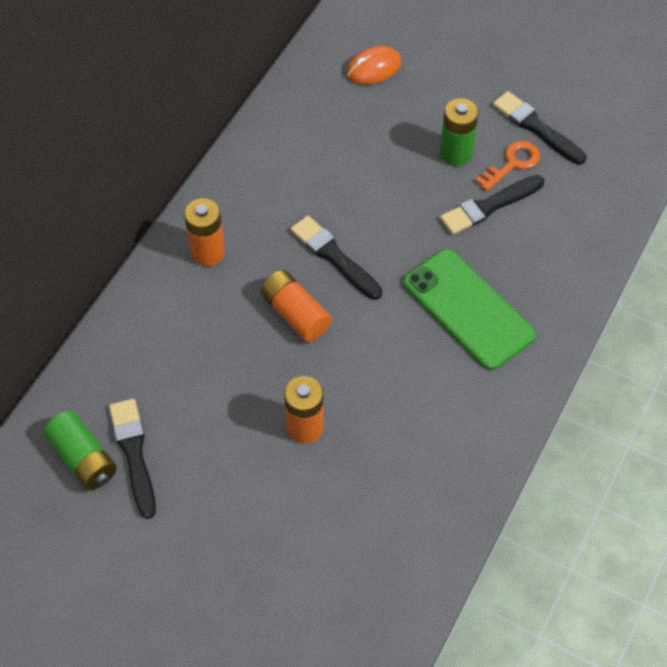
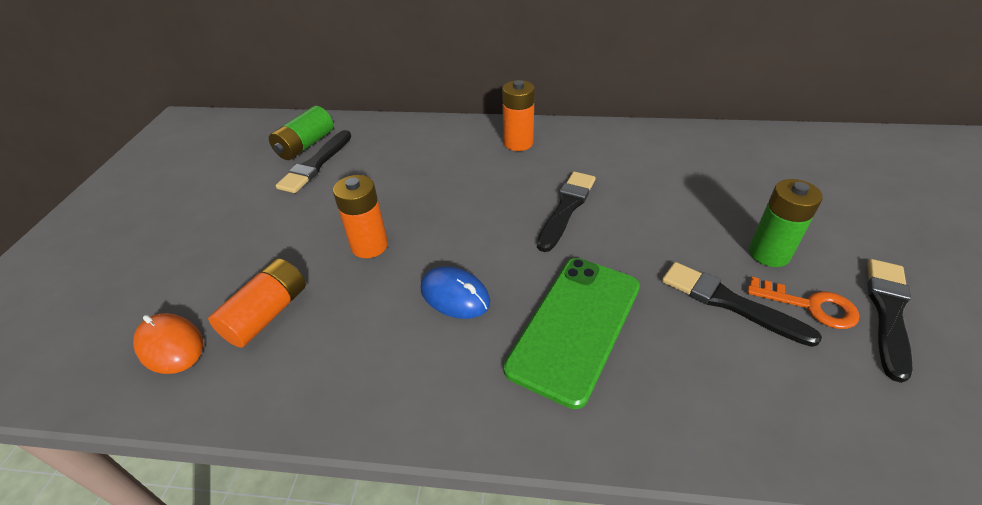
camera: 70 degrees right, 15 degrees down
(134, 453) = (316, 164): black brush -> black brush turned 150 degrees clockwise
(295, 314) = (488, 204): orange battery -> orange battery (267, 314)
(373, 68) = (800, 169): orange mouse -> orange mouse (170, 345)
(400, 377) = (455, 295): none -> blue mouse

